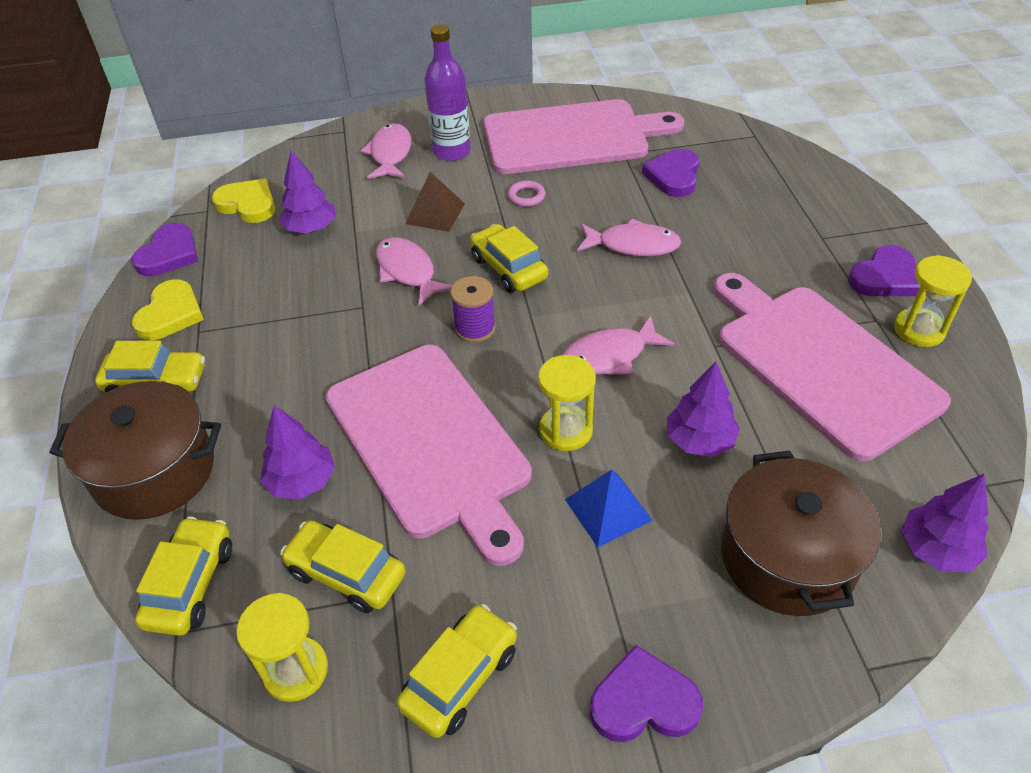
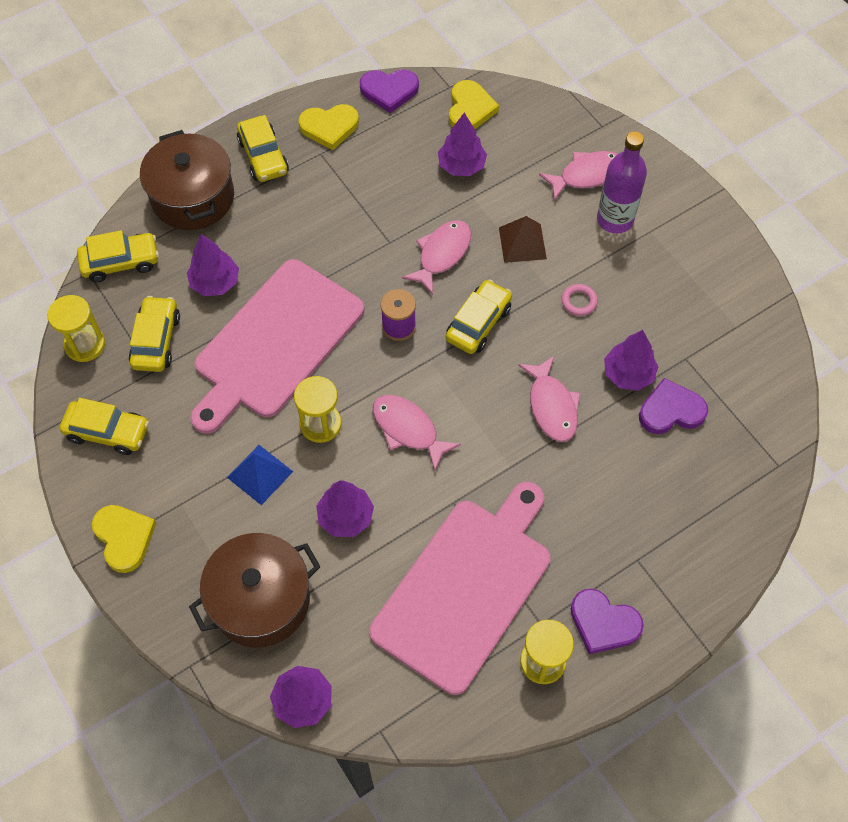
camera: 65 degrees right, 15 degrees up
(571, 137) = (688, 306): pink cutting board -> none
(622, 189) = (628, 374): none -> purple tree
(643, 701) = (124, 538): purple heart -> yellow heart

